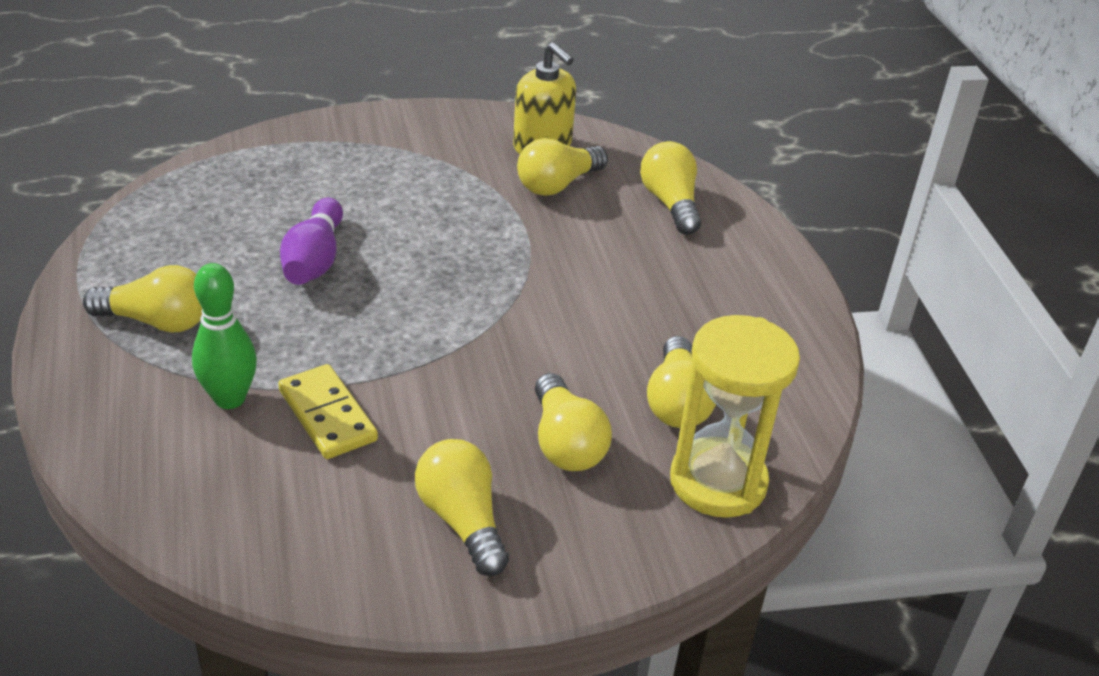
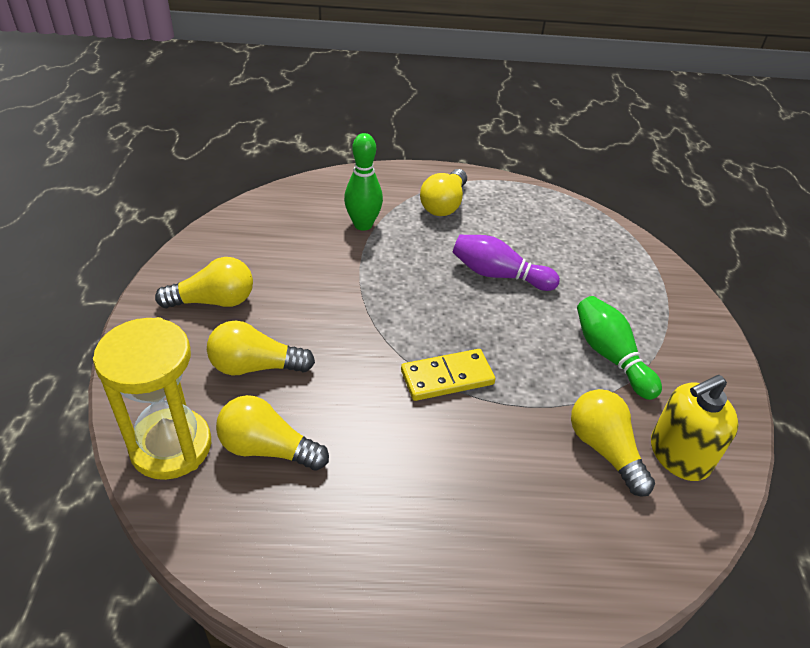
camera: 105 degrees right, 5 degrees up
(328, 415) = (332, 260): yellow domino -> yellow domino (447, 377)
(430, 179) = (610, 356): none -> green bowling pin
(670, 203) = (568, 545): yellow light bulb -> none

